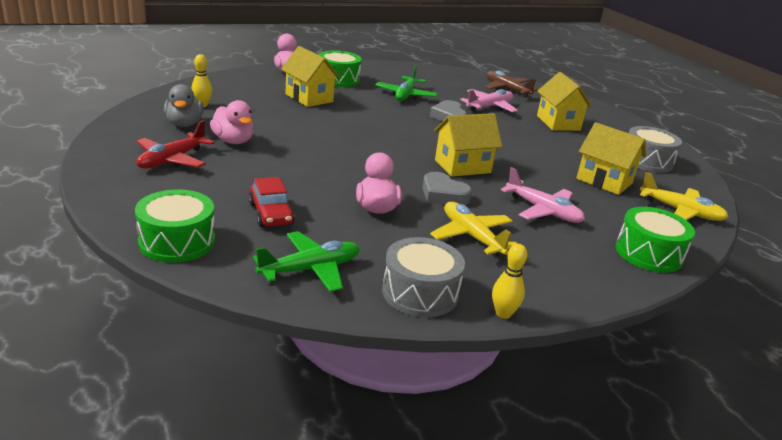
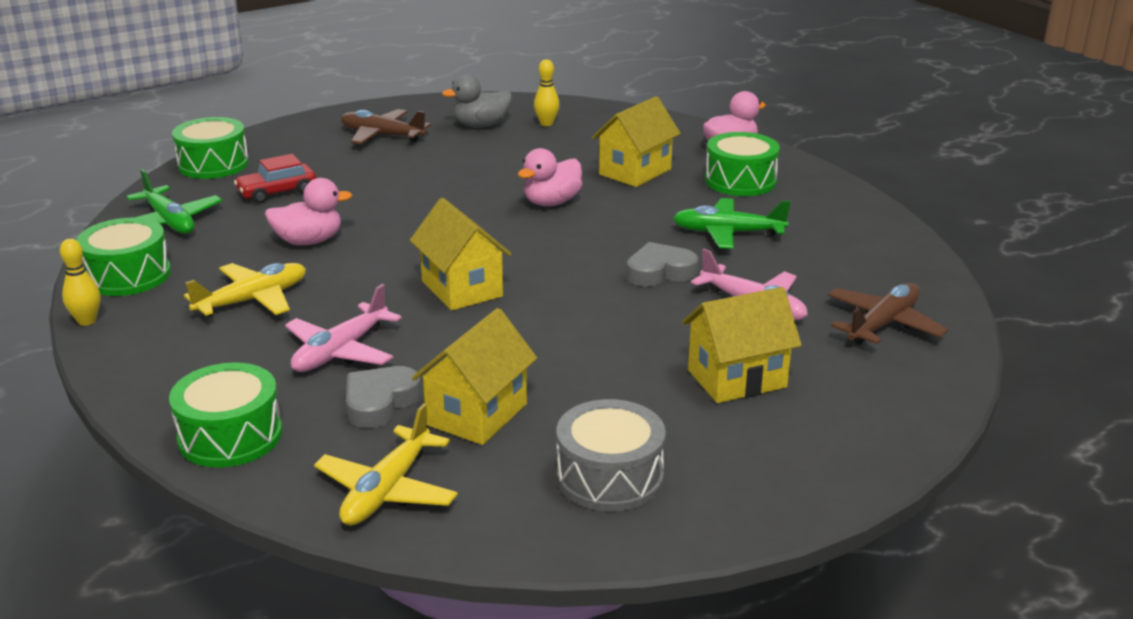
camera: 85 degrees right, 0 degrees up
(172, 160) = (382, 135): red plane -> brown plane
(233, 141) = (450, 152): pink duck -> pink duck (551, 202)
(420, 293) = (128, 275): grey drum -> green drum
(443, 195) = (361, 278): grey heart -> grey heart (380, 402)

